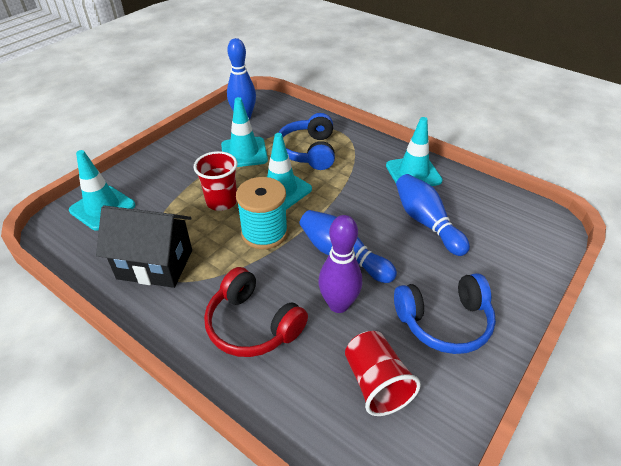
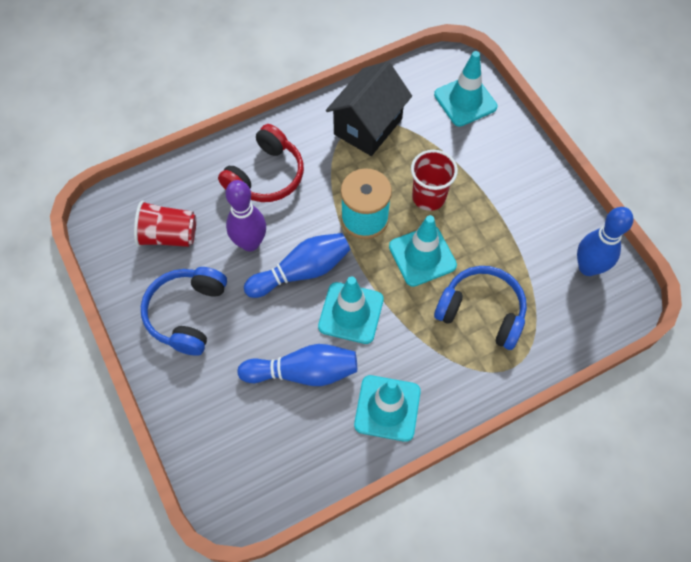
camera: 115 degrees right, 20 degrees up
(244, 152) = (507, 243): turquoise traffic cone -> turquoise traffic cone (351, 313)
(252, 325) = (266, 176): red headphones -> red headphones turned 150 degrees clockwise

